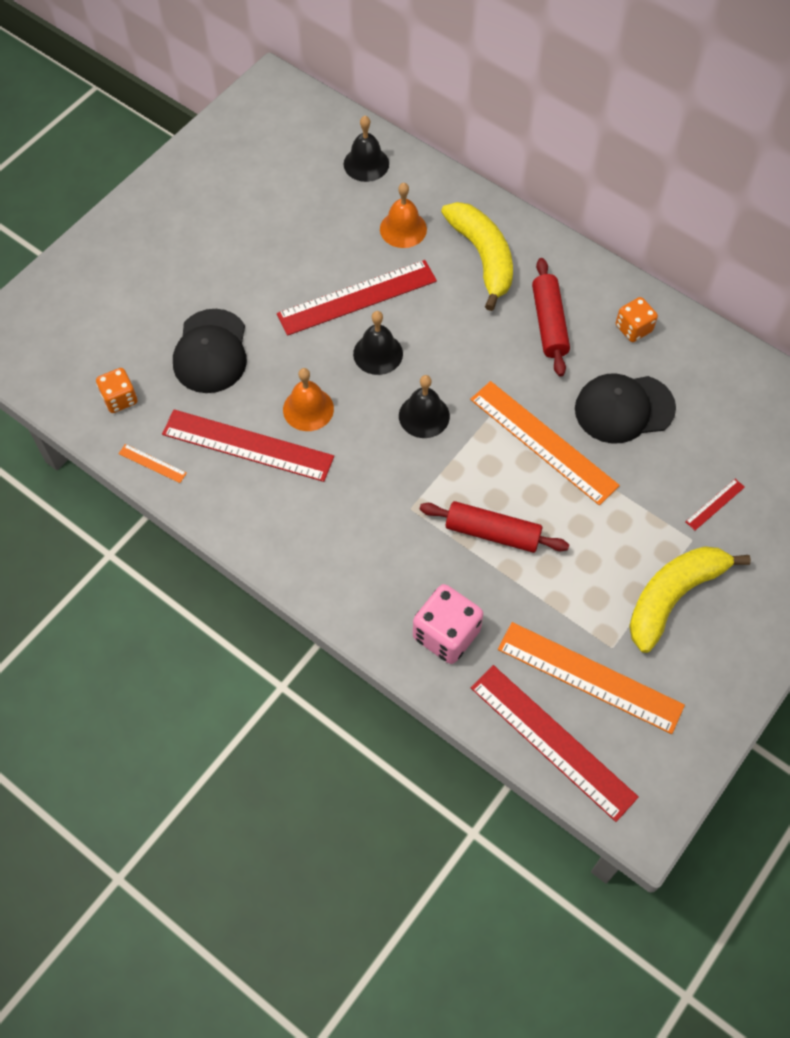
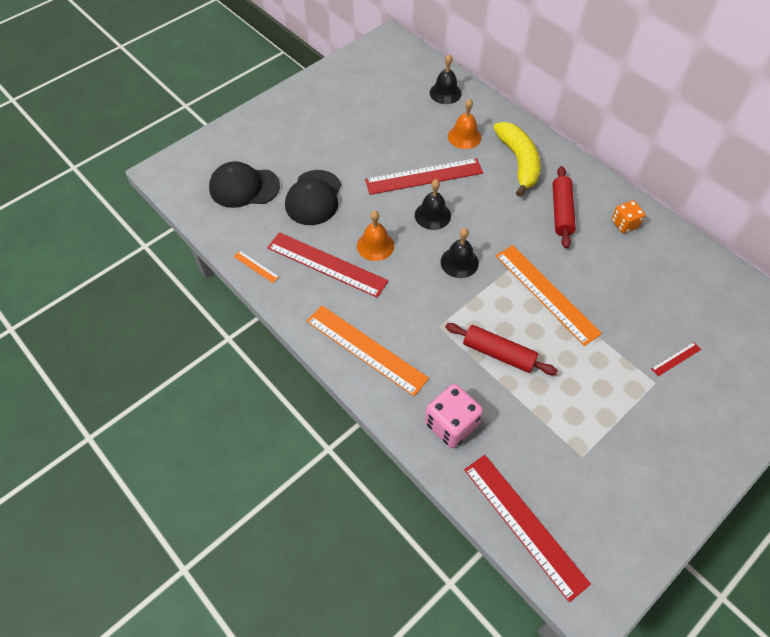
camera: 10 degrees right, 5 degrees down
(120, 399) = (243, 220): orange dice -> none
(590, 677) = (561, 477): orange ruler -> orange ruler (366, 349)
(624, 409) = (611, 279): black cap -> black cap (244, 187)
(673, 596) = (636, 424): yellow banana -> none

